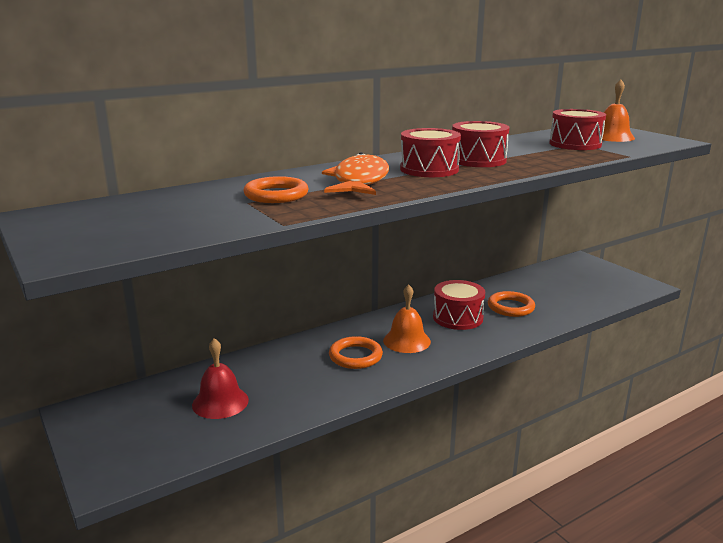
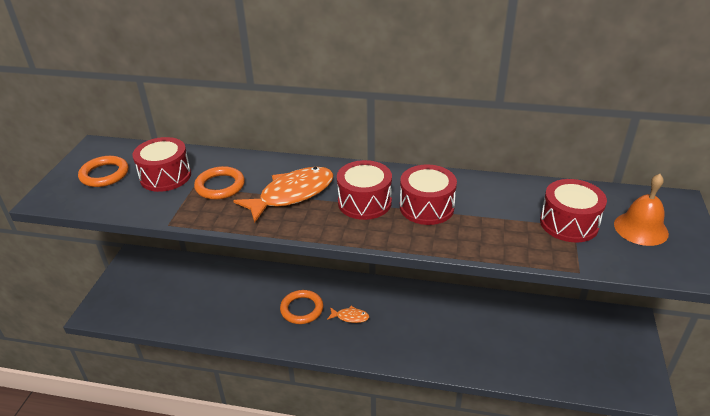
camera: 45 degrees right, 15 degrees up
(220, 402) = (193, 296): red bell -> none
(406, 341) = (350, 317): orange bell -> orange fish
(457, 318) = (416, 318): red drum -> red drum (165, 176)
(510, 307) = (472, 334): orange ring -> orange ring (104, 174)

